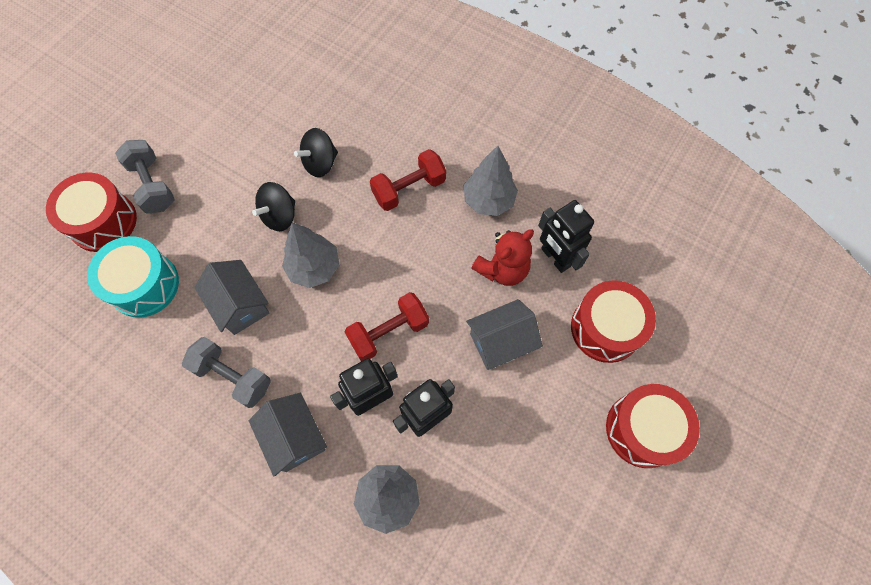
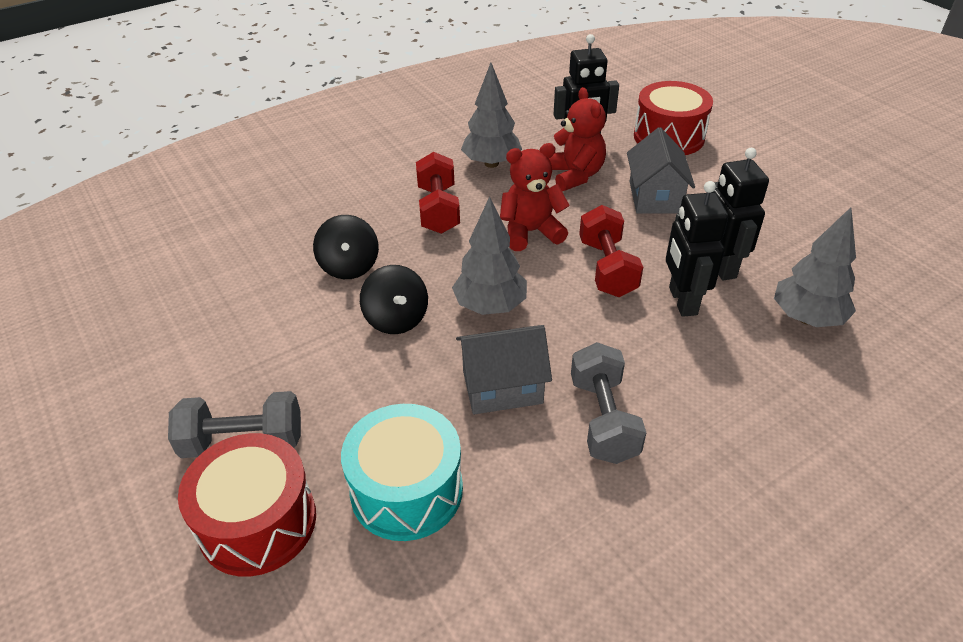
camera: 65 degrees left, 25 degrees down
(233, 376) = (603, 419): grey dumbbell -> grey dumbbell turned 60 degrees counterclockwise
(294, 437) = (710, 378): grey house -> none
(409, 263) = (531, 232): none -> red teddy bear
(643, 429) = (775, 145): red drum -> none

